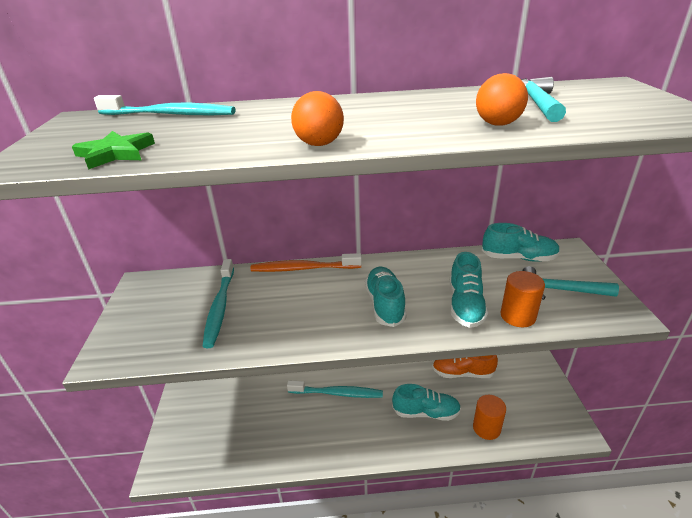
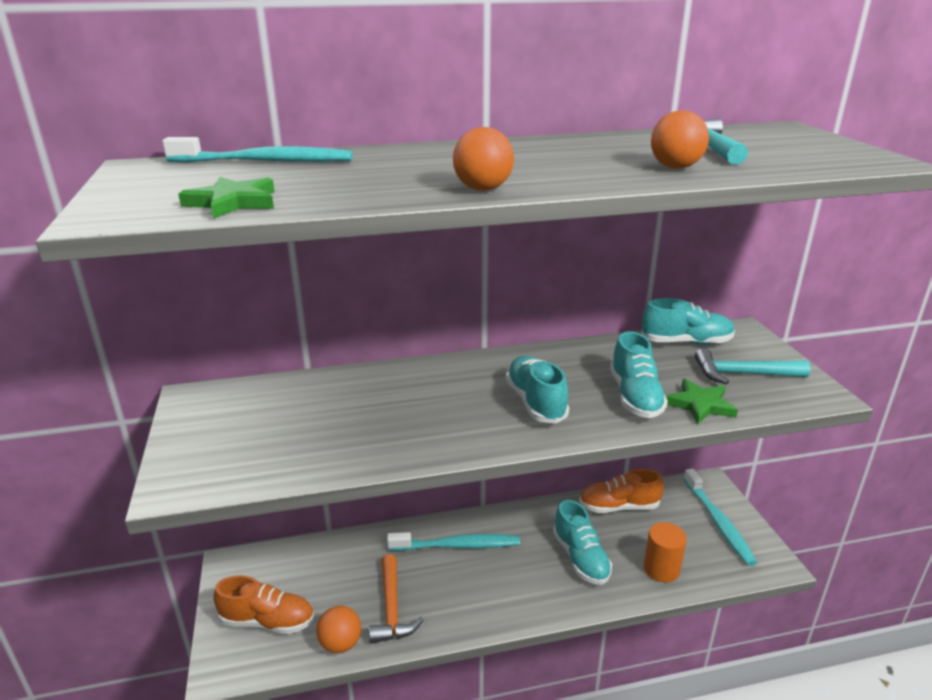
camera: 10 degrees left, 5 degrees down
(196, 438) = (268, 621): none -> orange shoe
(220, 307) = (317, 418): turquoise toothbrush -> turquoise toothbrush (718, 522)
(241, 462) = (341, 644): none -> orange ball
(282, 438) = (392, 608): none -> orange hammer
(303, 268) = (416, 368): orange toothbrush -> none
(426, 412) = (580, 558): turquoise shoe -> turquoise shoe turned 75 degrees clockwise
(518, 316) = (700, 404): orange cylinder -> green star

